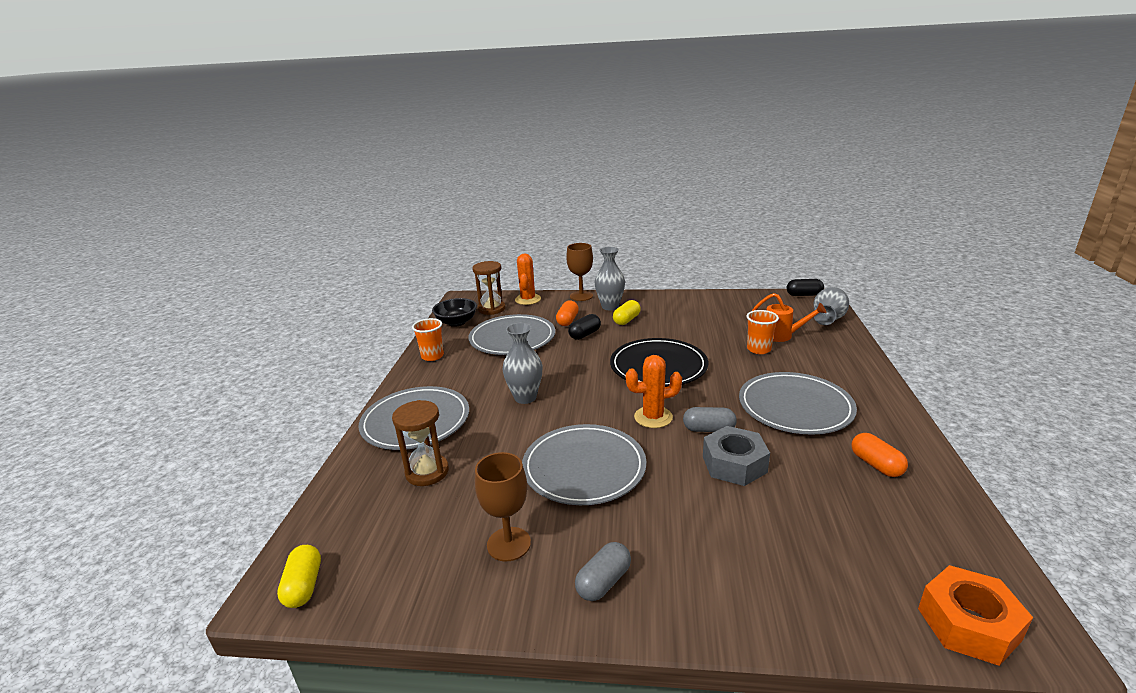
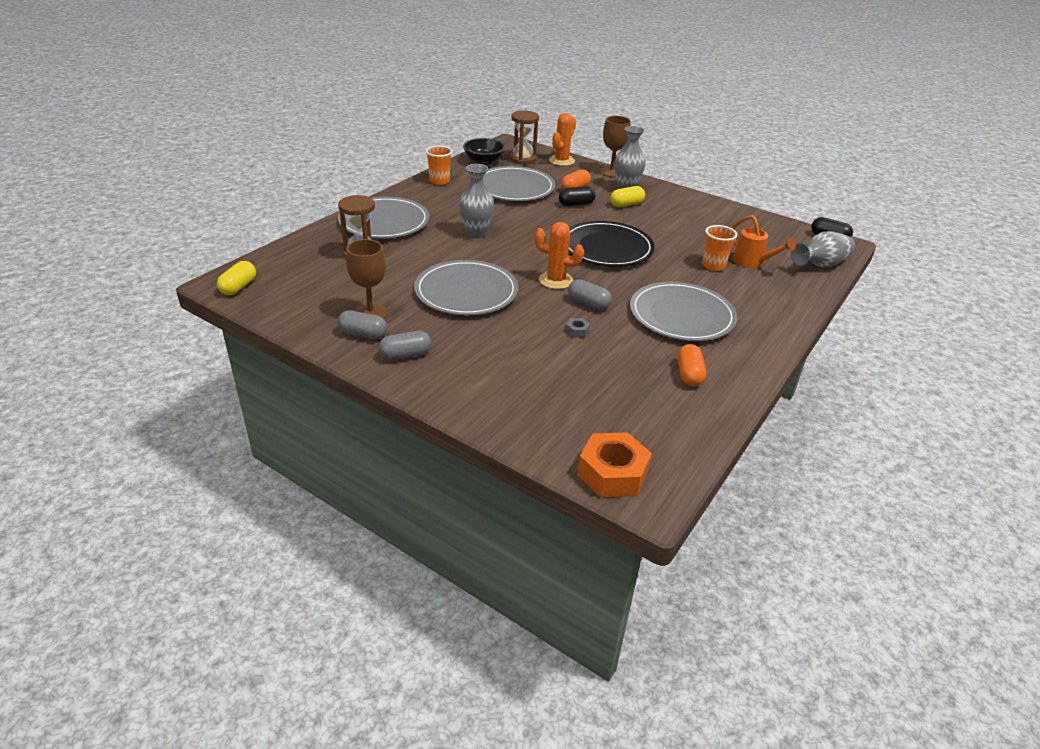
camera: 25 degrees right, 10 degrees up
(527, 578) = (363, 334): none -> grey capsule
(734, 464) = (577, 331): grey nut -> grey nut, size x0.42

